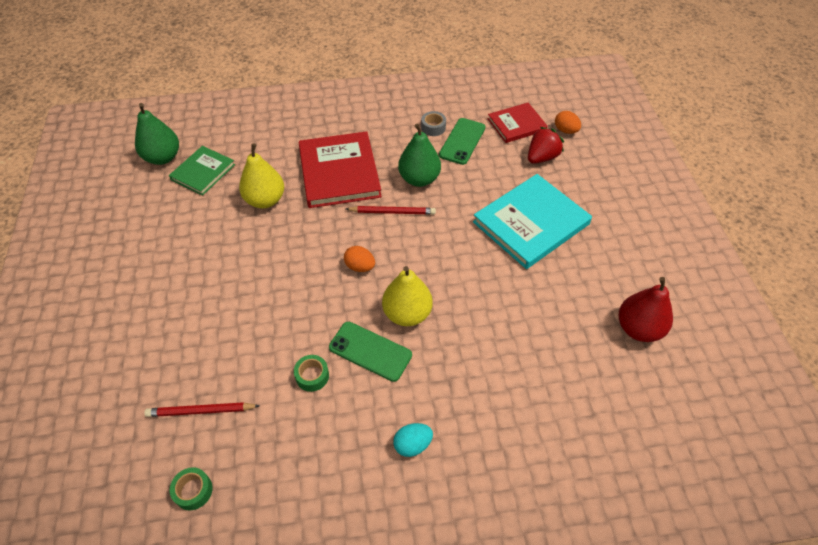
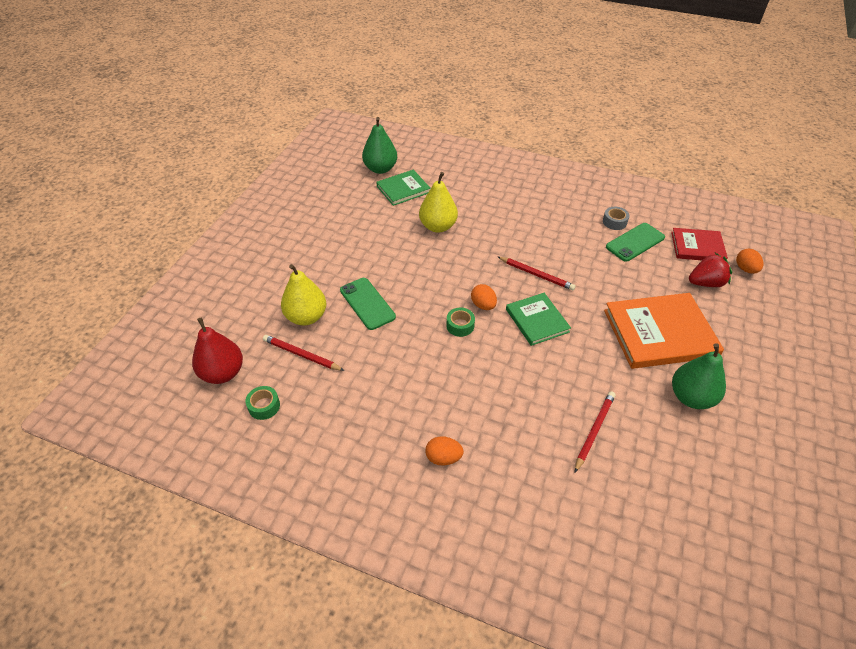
camera: 30 degrees right, 5 degrees down
(312, 376) = (396, 369): green tape -> green tape (460, 325)
(339, 172) = (510, 228): red book -> none
(370, 351) = (452, 372): green phone -> green phone (367, 303)
(407, 313) = (500, 357): yellow pear -> yellow pear (306, 317)
(412, 445) = (443, 458): turquoise egg -> orange egg
(419, 179) = (576, 258): green pear -> green pear (691, 397)
(419, 259) = (537, 320): none -> green book
(529, 345) = (594, 431): none -> red pencil
(531, 223) = (659, 333): turquoise book -> orange book
(638, 328) = (714, 467): red pear -> red pear (223, 373)

